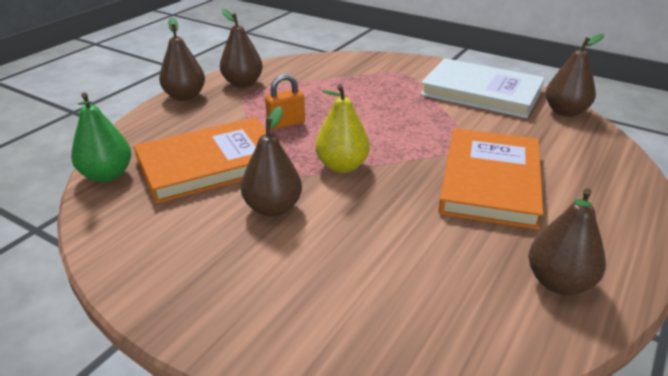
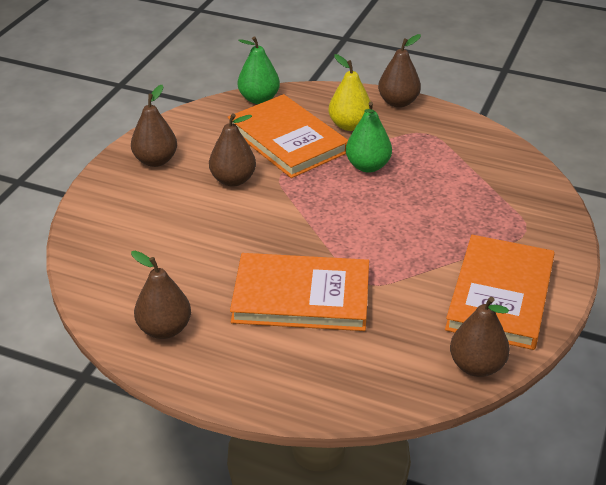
camera: 80 degrees right, 5 degrees up
(243, 83) = (441, 128): brown pear -> brown pear (156, 160)
(286, 123) = (368, 166): orange padlock -> green pear
(342, 166) = (302, 207): yellow pear -> yellow pear (349, 125)
(481, 92) = (500, 295): white book -> orange book

